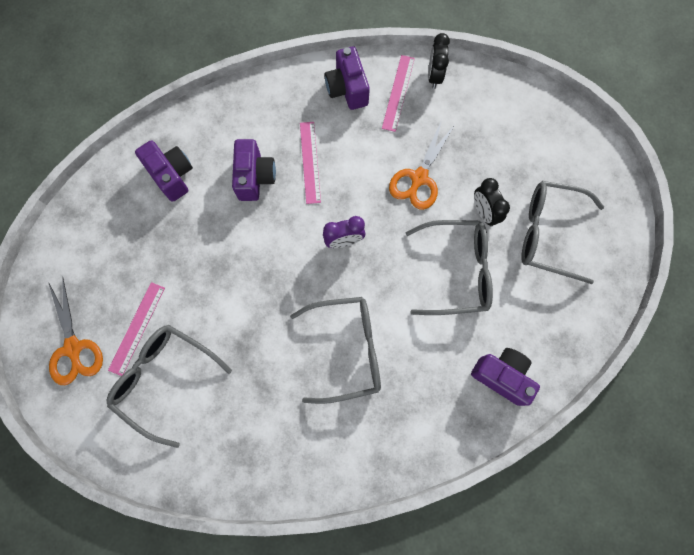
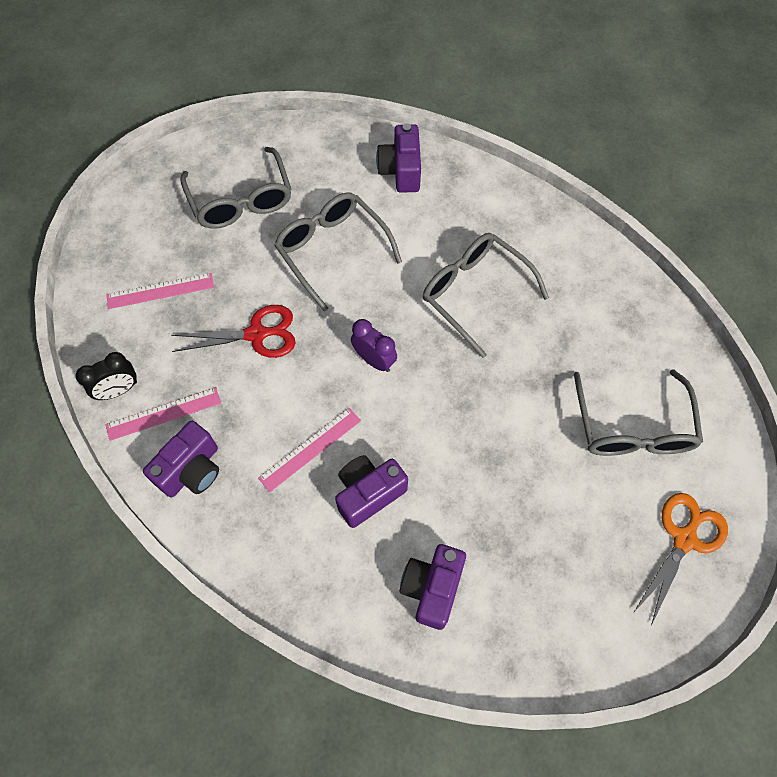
camera: 125 degrees left, 10 degrees down
(137, 328) = (613, 491): pink ruler -> pink ruler (160, 291)
(419, 178) = (256, 334): orange scissors -> red scissors
(484, 212) = (255, 260): black clock -> none

